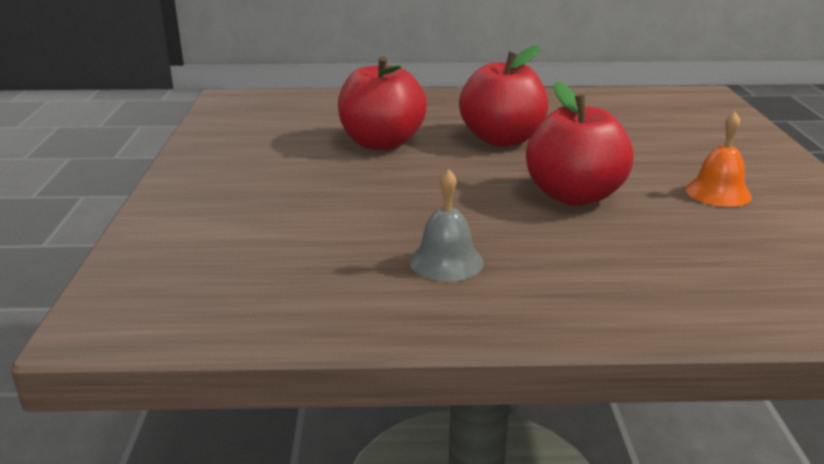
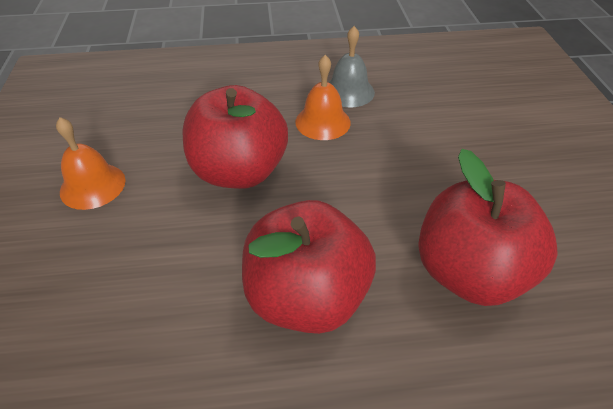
camera: 175 degrees right, 20 degrees up
(485, 230) = (322, 122): none -> orange bell

